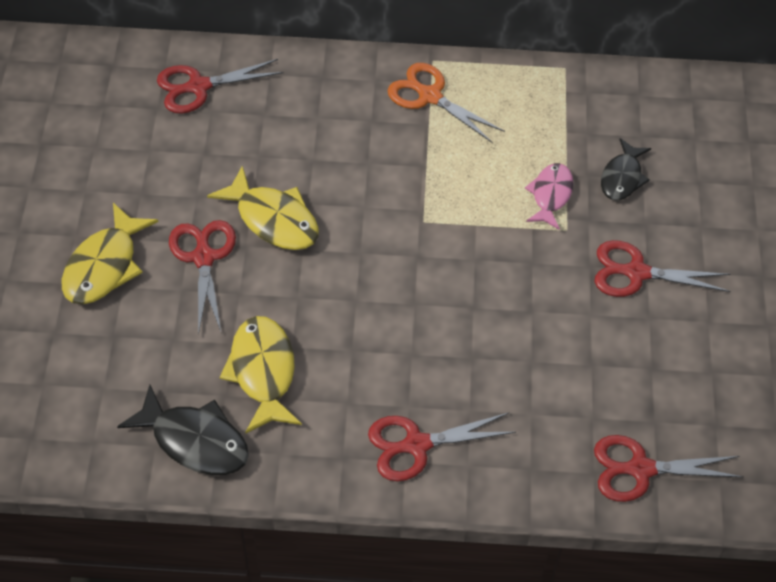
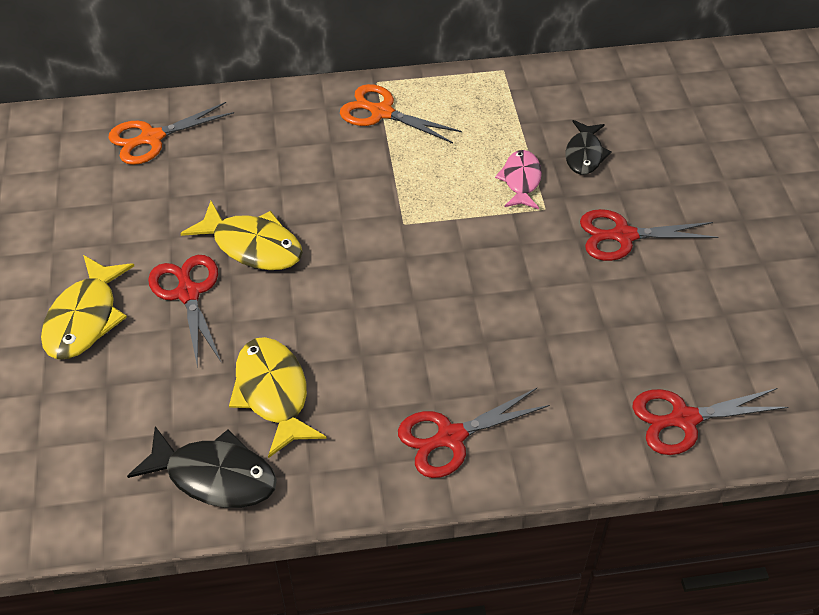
camera: 10 degrees left, 5 degrees down
(198, 87) = (151, 138): red scissors -> orange scissors

